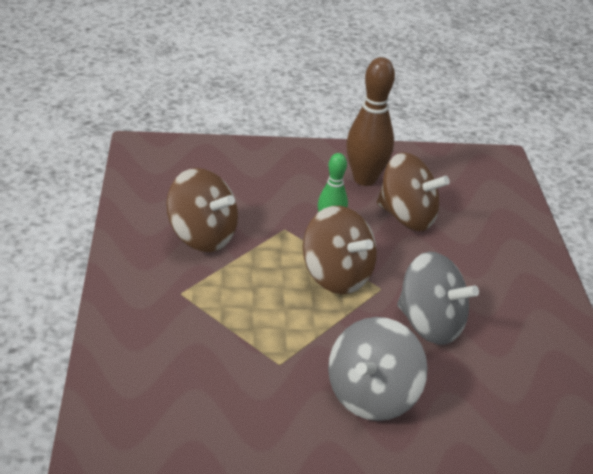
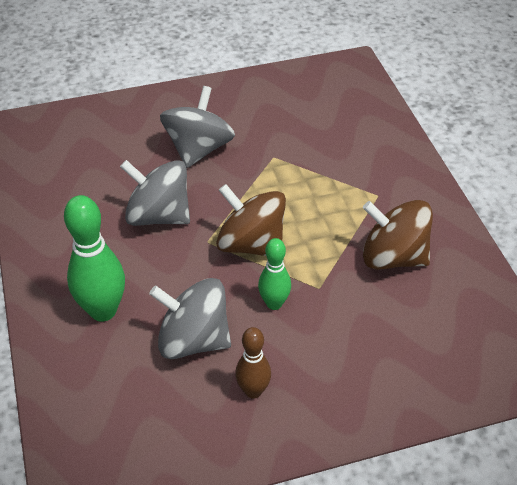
camera: 170 degrees right, 10 degrees up
(364, 179) = (253, 391): brown bowling pin -> brown bowling pin, size x0.60
(406, 217) = (193, 340): brown spinning top -> grey spinning top
(486, 253) = (103, 310): none -> green bowling pin

